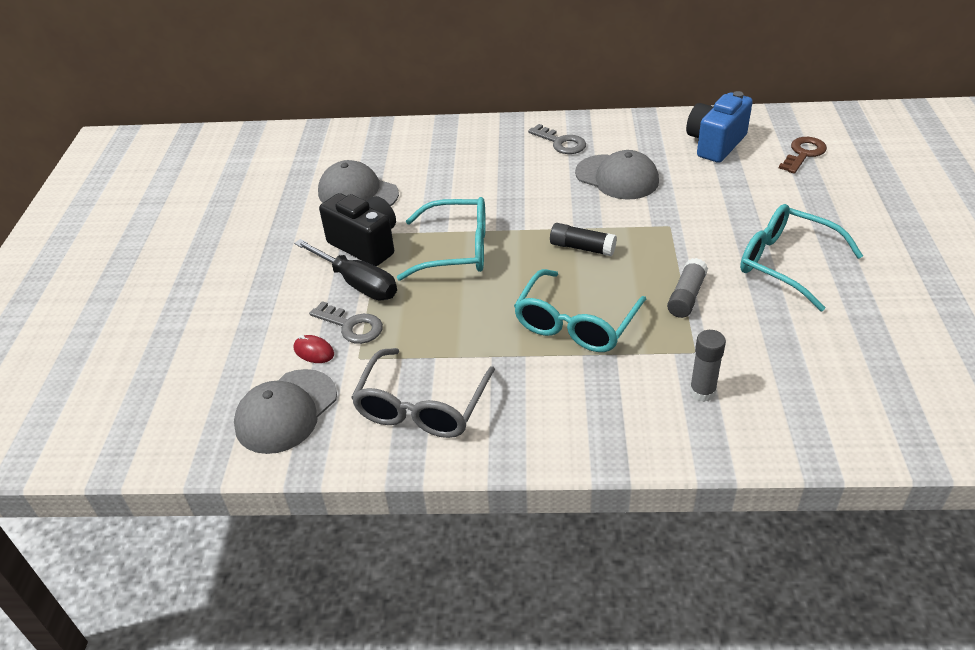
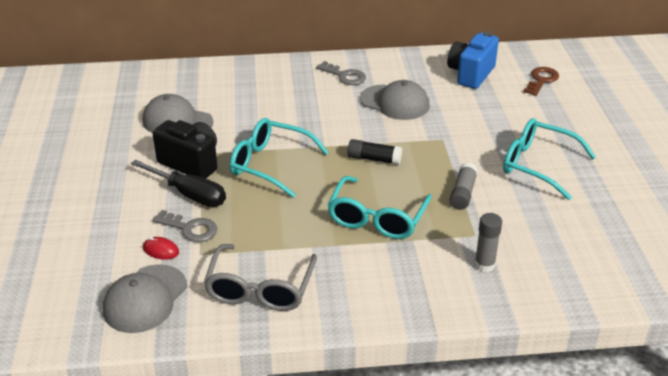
camera: 10 degrees left, 5 degrees down
(457, 250) = (270, 164): turquoise glasses -> turquoise glasses turned 150 degrees counterclockwise

